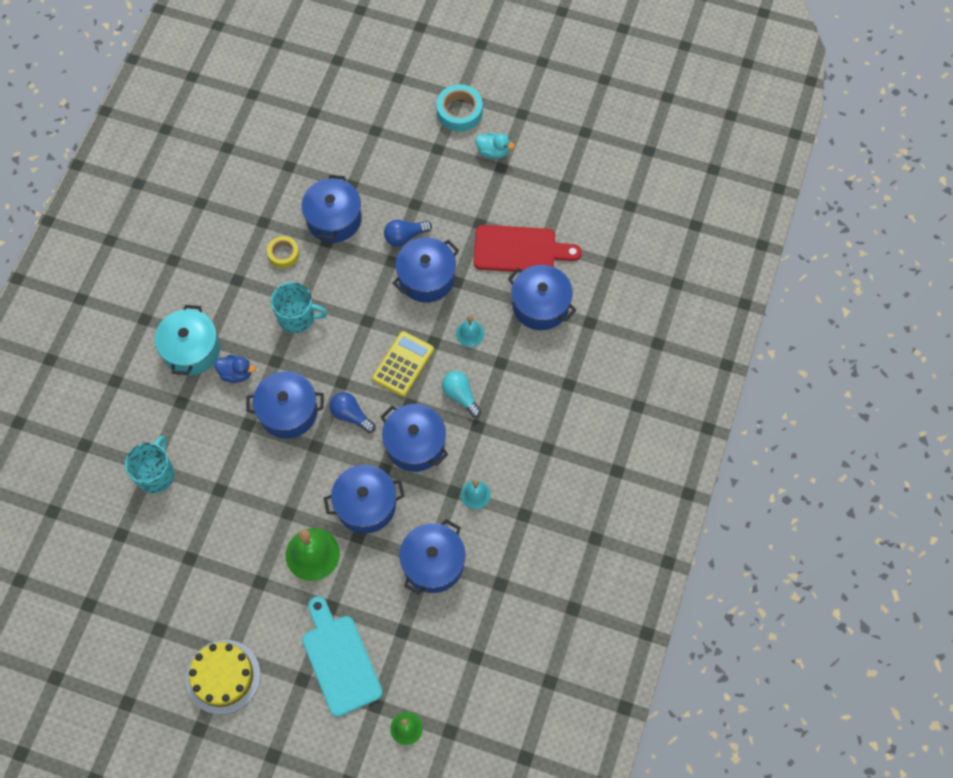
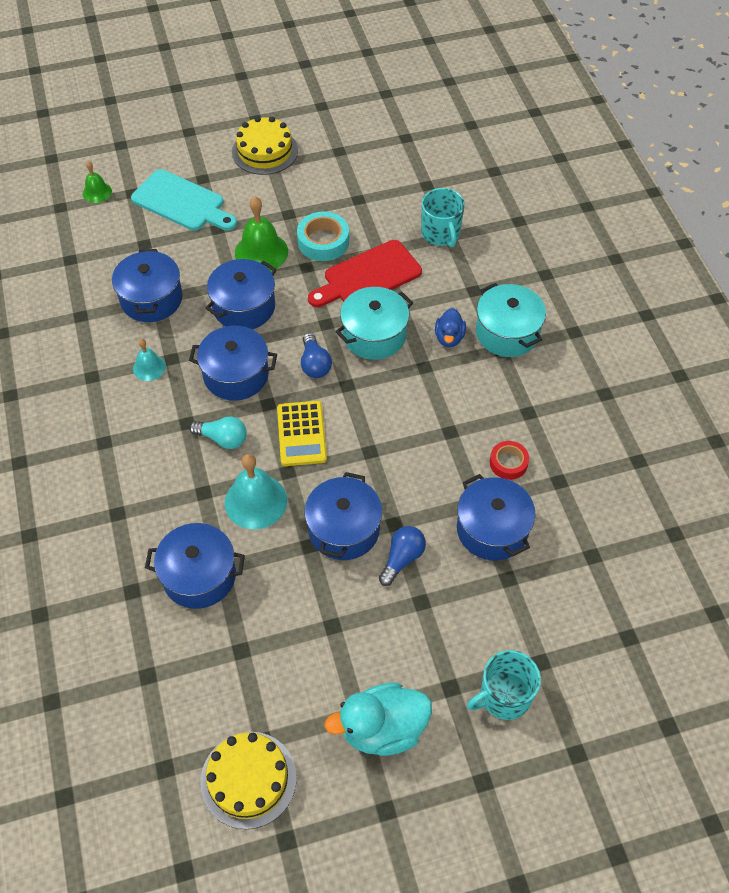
camera: 145 degrees right, 10 degrees down
(236, 373) = (449, 337): blue duck -> blue duck turned 60 degrees counterclockwise
(283, 254) = (508, 463): yellow tape -> red tape
(288, 412) = (374, 335): blue pot -> turquoise pot
(297, 317) = (440, 415): turquoise mug -> turquoise mug (504, 696)
(351, 415) = (315, 364): blue light bulb -> blue light bulb turned 75 degrees clockwise
(459, 112) = (465, 757): turquoise tape -> turquoise tape (323, 241)
(470, 333) = (256, 501): turquoise bell -> turquoise bell, size x1.77
(493, 152) = (382, 729): turquoise duck -> turquoise duck, size x1.78
(520, 250) = (264, 624): red cutting board -> red cutting board (368, 276)
(586, 172) = (248, 779): none -> yellow cake

